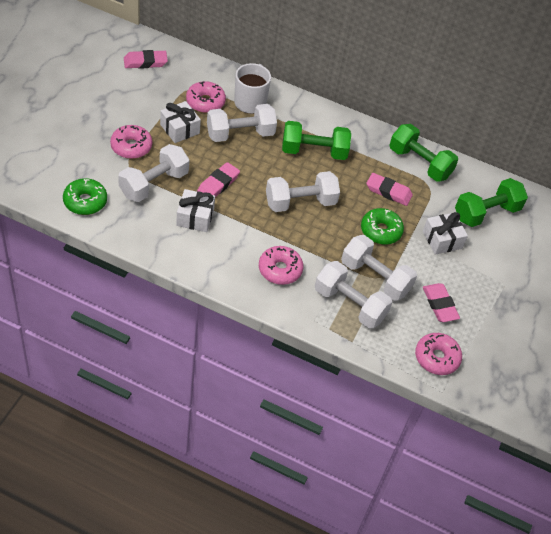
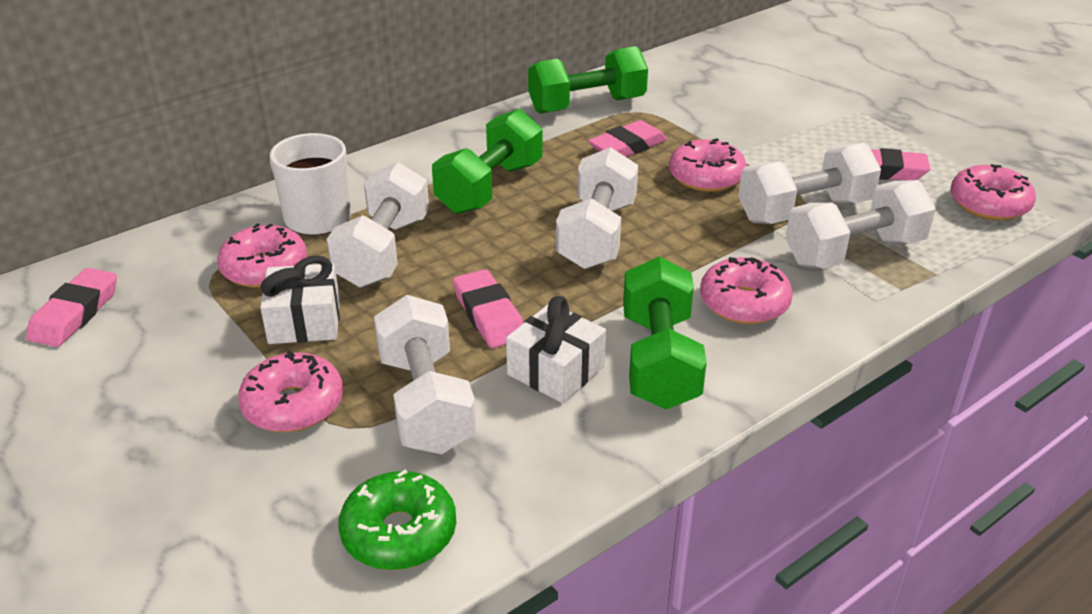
camera: 55 degrees left, 15 degrees down
(381, 231) = (706, 177): green donut -> pink donut
(442, 240) = (752, 132): white gift -> none
(486, 213) = (718, 85): green dumbbell -> green dumbbell (659, 360)

